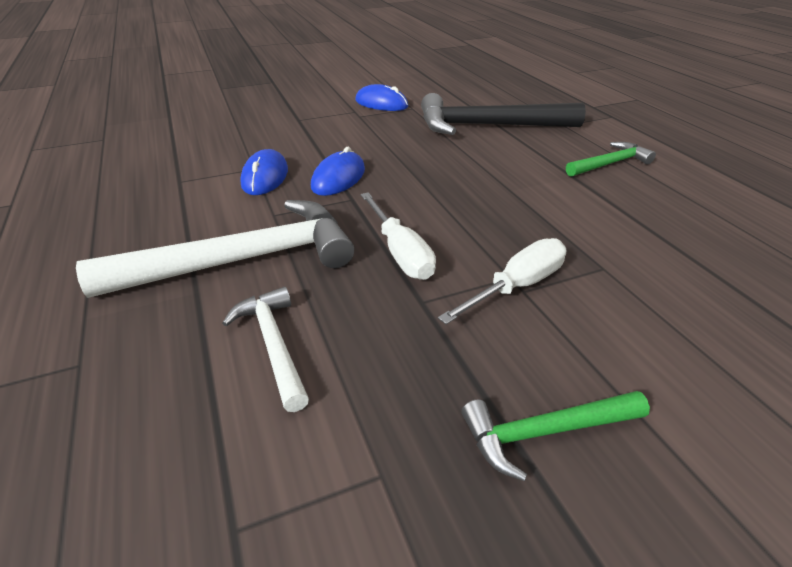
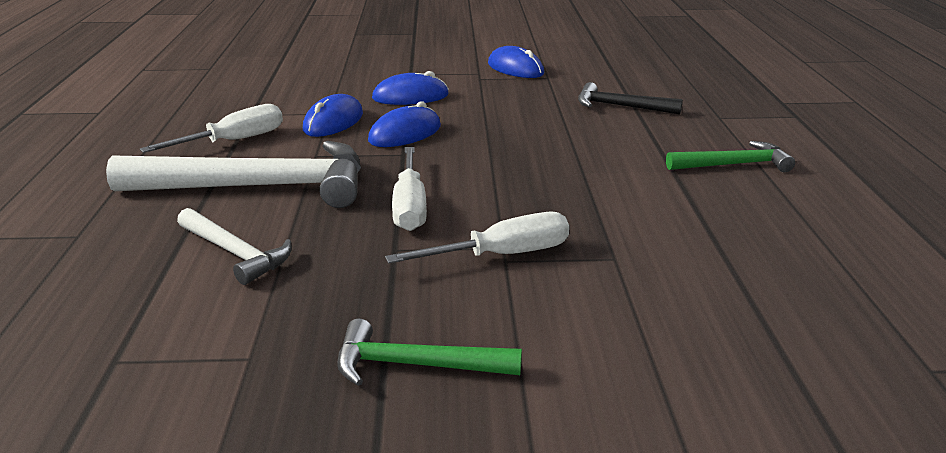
camera: 20 degrees right, 10 degrees down
(181, 213) = (233, 141): none -> white screwdriver
(273, 344) = (235, 253): white hammer -> white hammer turned 135 degrees clockwise
(315, 141) = (410, 97): none -> blue mouse
(488, 126) = (620, 106): black hammer -> black hammer, size x0.52

